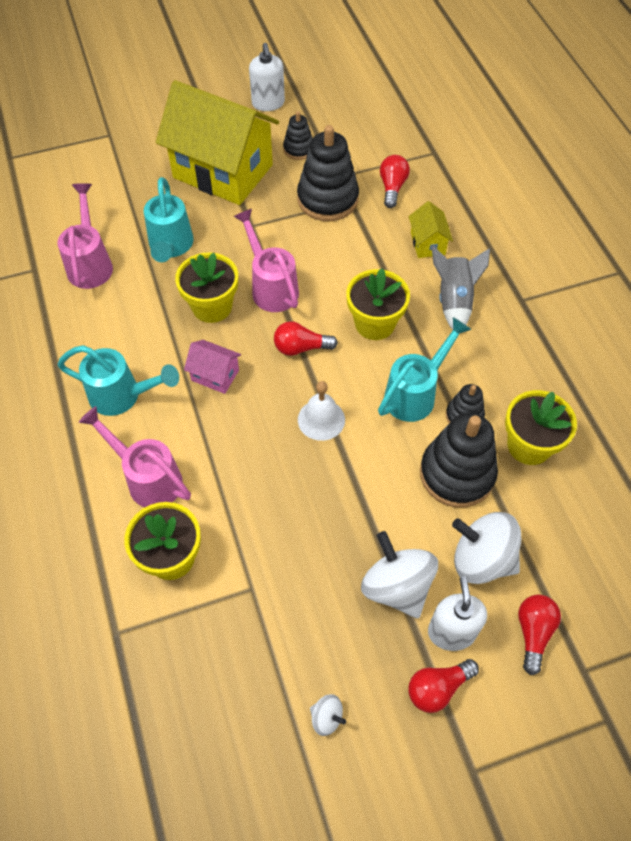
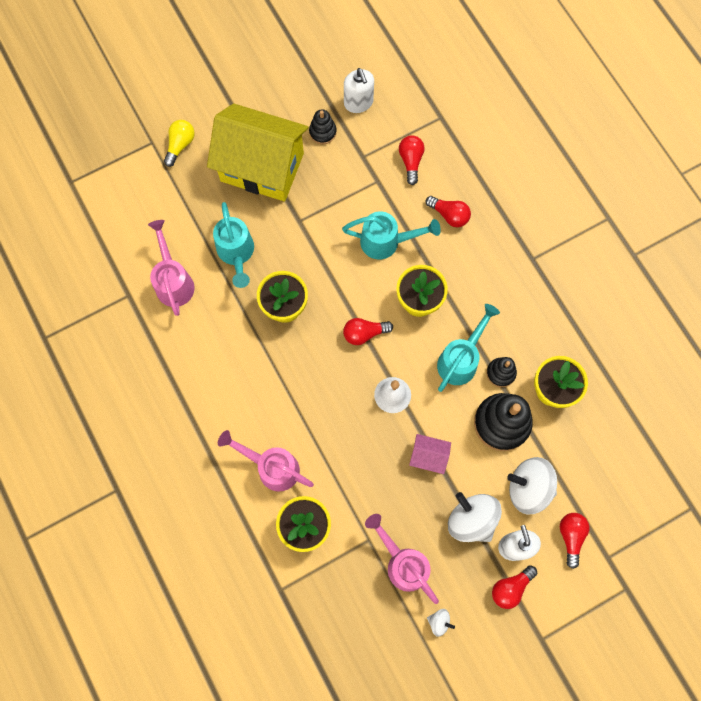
camera: 10 degrees left, 15 degrees up
(123, 396) = (234, 401): turquoise watering can -> turquoise watering can (387, 242)
(139, 141) = (180, 145): none -> yellow light bulb
(215, 375) = (302, 370): pink house -> pink house (428, 456)
(268, 103) = (285, 84): white soap dispenser -> white soap dispenser (358, 103)
(271, 286) = (328, 279): pink watering can -> pink watering can (403, 562)
(327, 199) = (358, 182): black stacking toy -> none
(427, 243) = (449, 215): yellow house -> red light bulb
(454, 301) = (478, 268): grey rocket -> none

